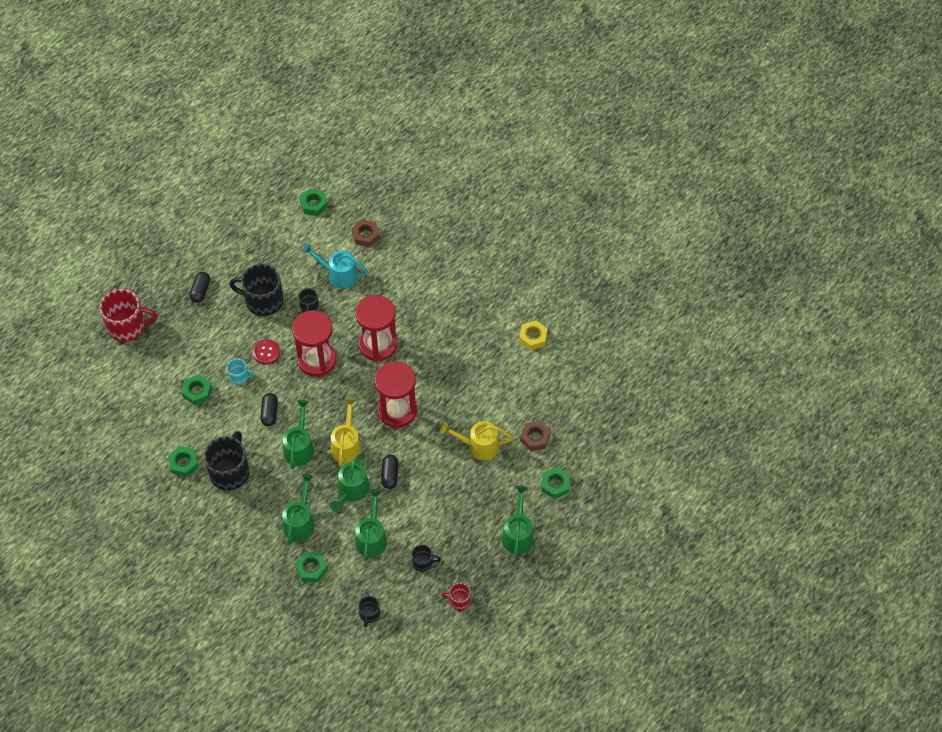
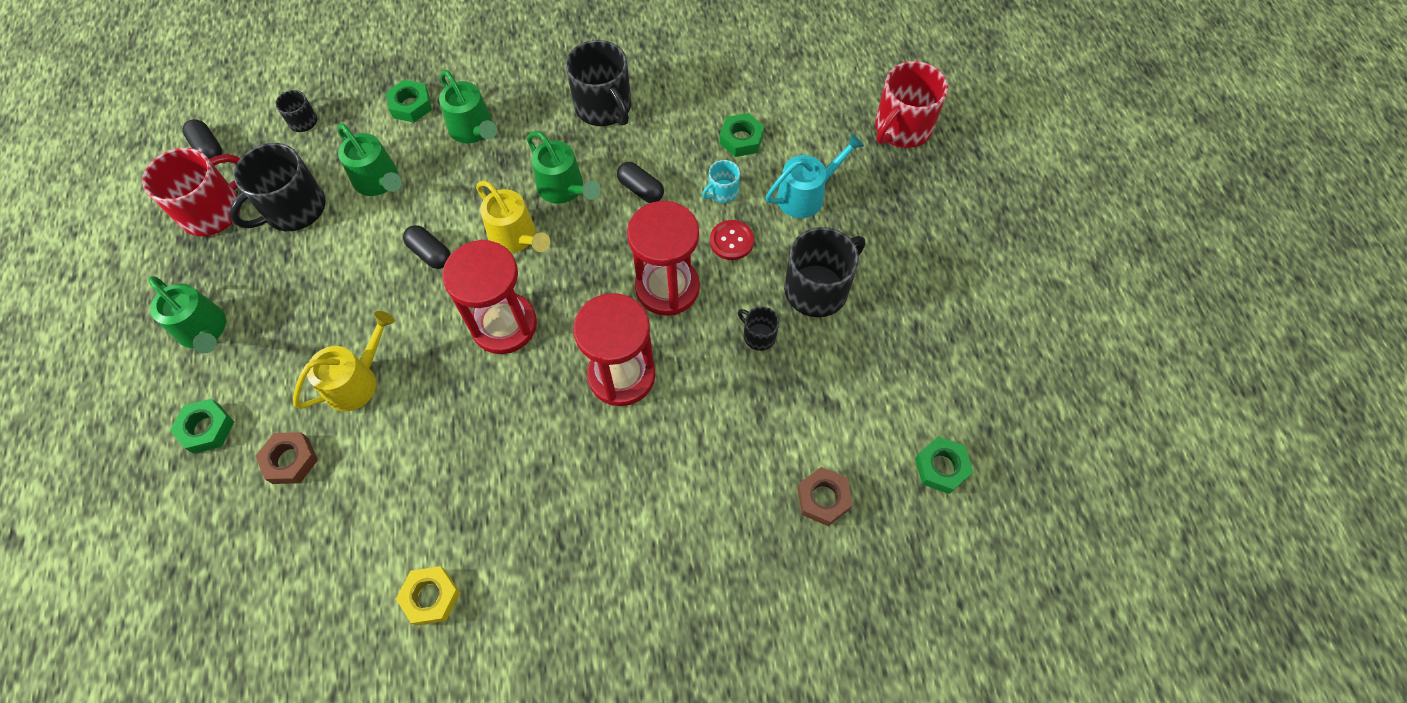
camera: 130 degrees right, 5 degrees up
(184, 463) = (658, 74): green nut -> none
(200, 291) = (894, 230): black capsule -> black capsule (208, 148)
(339, 274) = (782, 410): turquoise watering can -> turquoise watering can (806, 195)
(351, 491) = (454, 201): green watering can -> none
(423, 562) = (294, 209): black mug -> black mug, size x2.01
(459, 600) = (213, 210): red mug -> red mug, size x2.01

